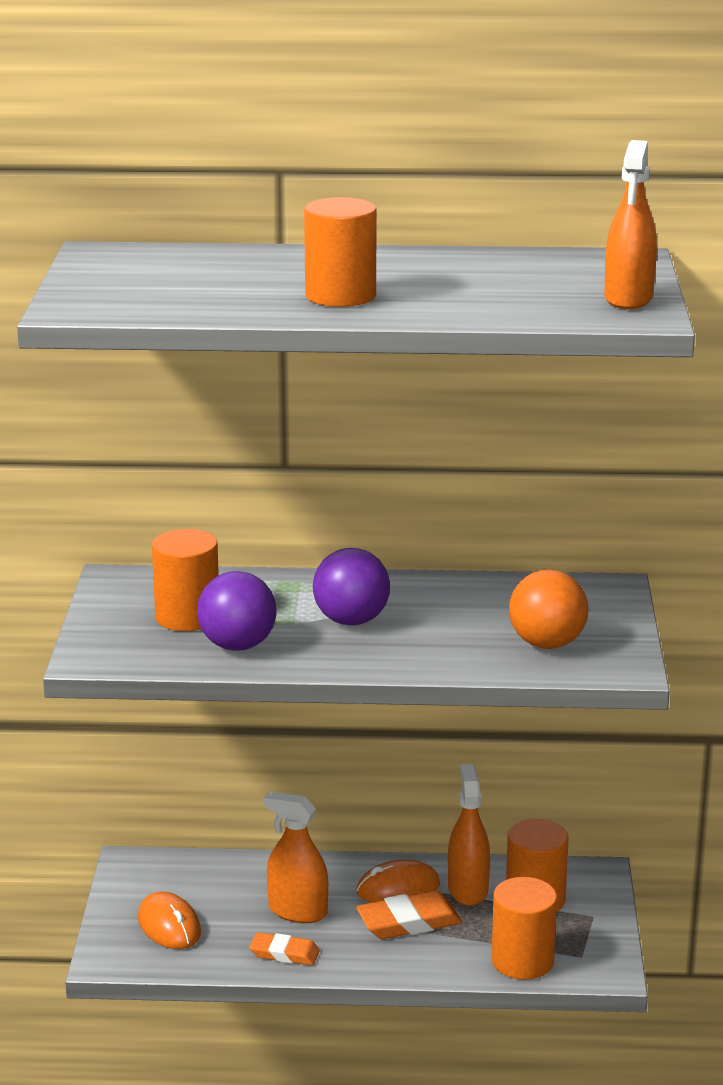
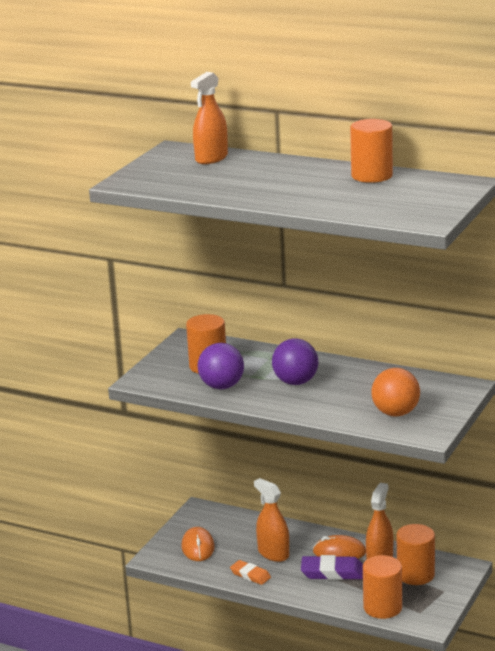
camera: 25 degrees right, 0 degrees up
(340, 296) = (272, 190): orange cylinder -> orange cylinder (372, 176)
(409, 922) = (332, 572): orange eraser -> purple eraser
(628, 298) = (433, 209): orange spray bottle -> orange spray bottle (211, 158)

